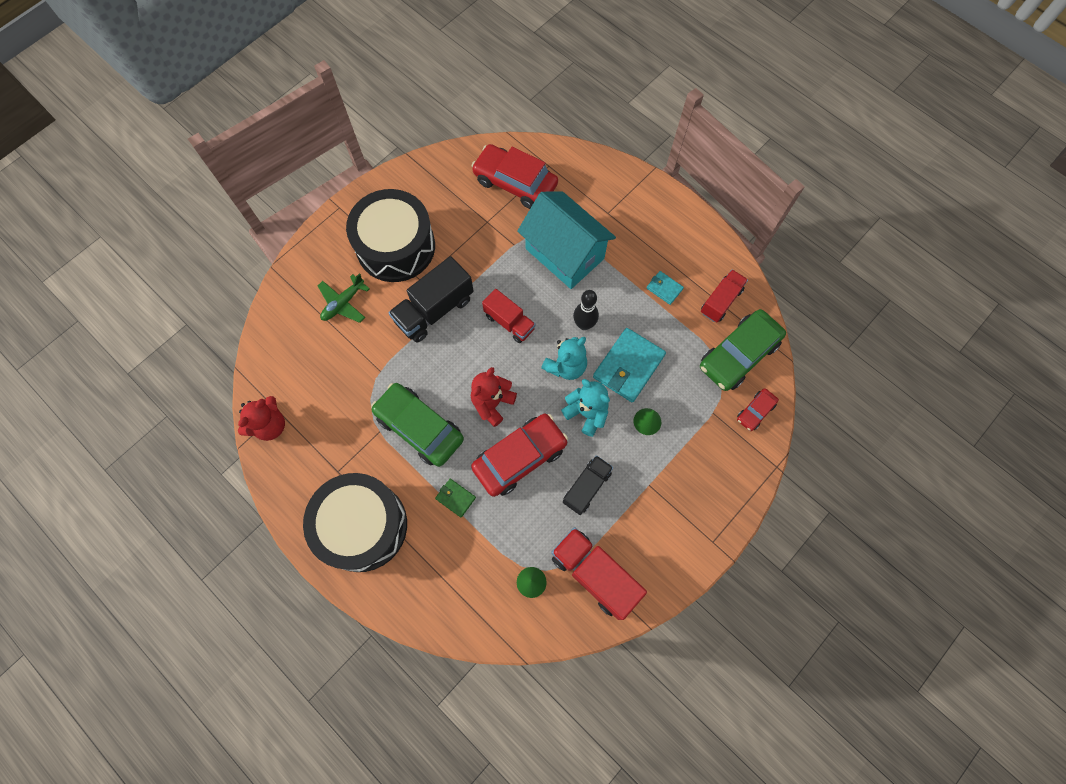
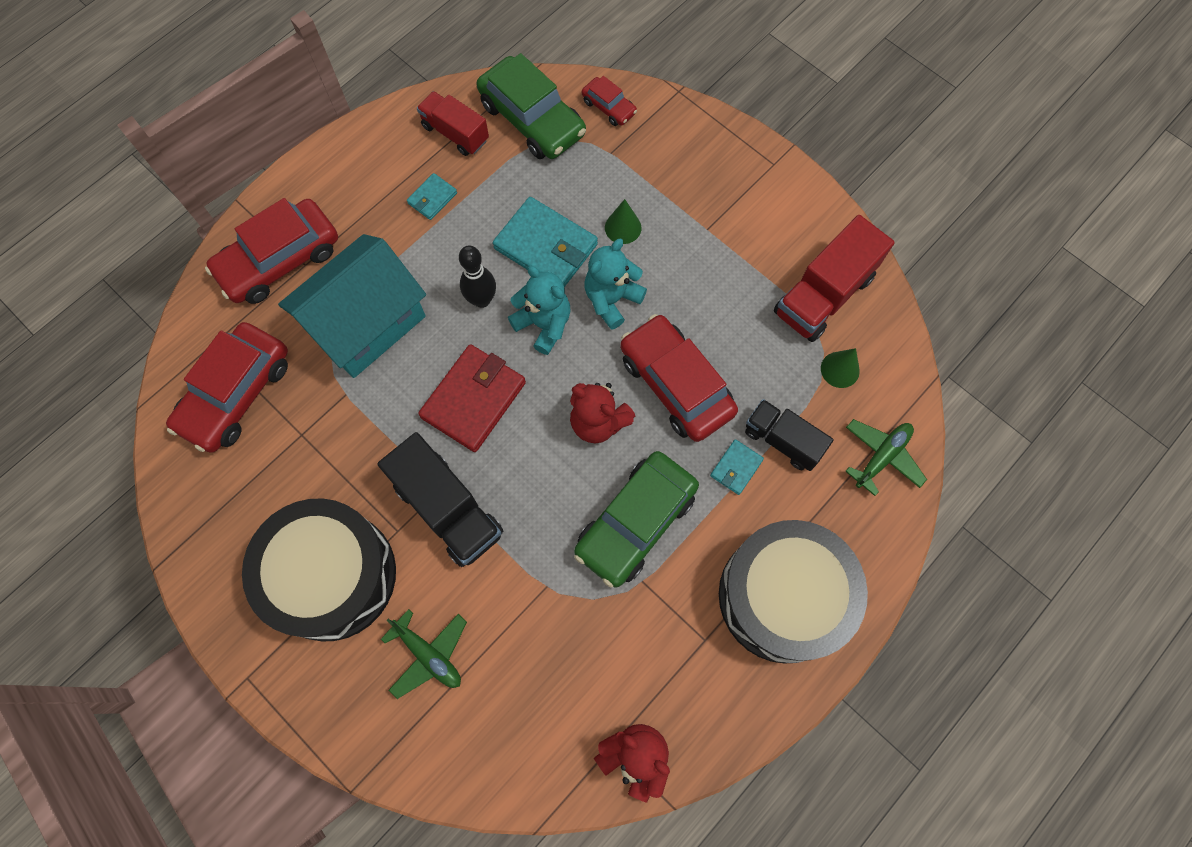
camera: 90 degrees left, 0 degrees up
(455, 498) = (736, 468): green wallet -> turquoise wallet
(460, 608) = (881, 457): none -> green plane
(509, 322) = (473, 400): red truck -> red wallet
(587, 487) = (713, 301): black truck -> black truck (782, 440)
(610, 198) = (280, 260): none -> red car

